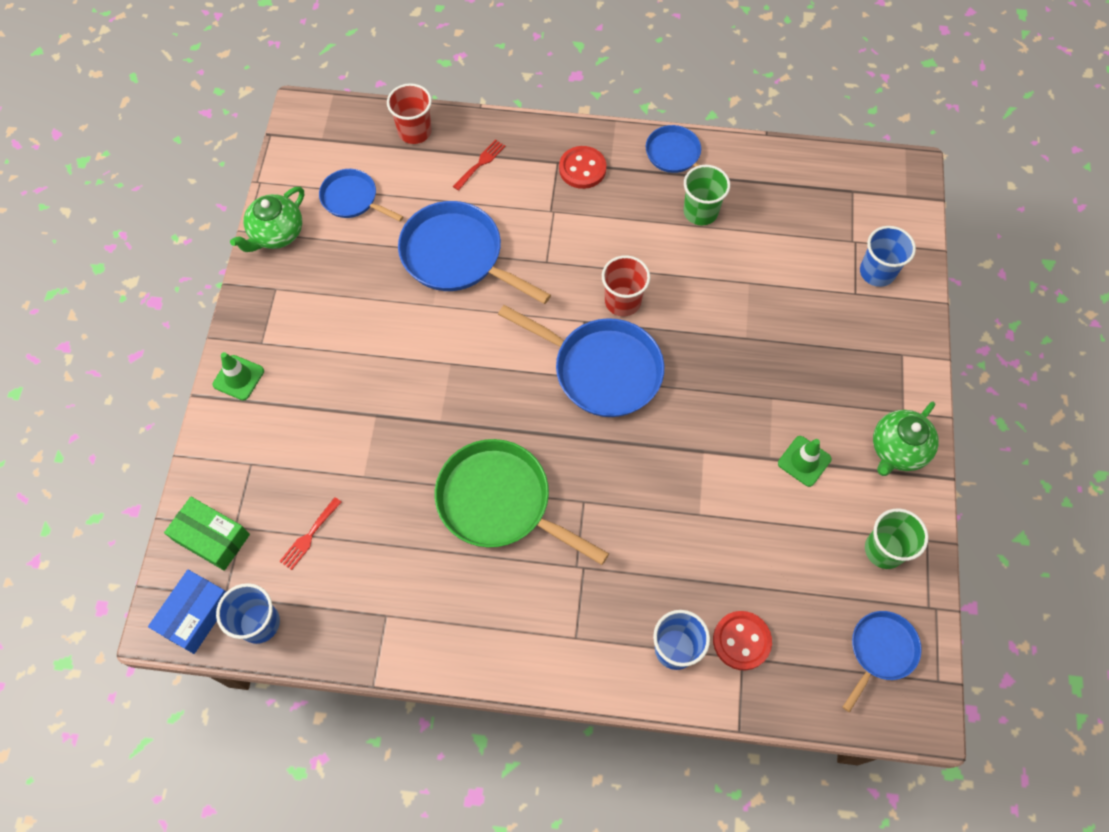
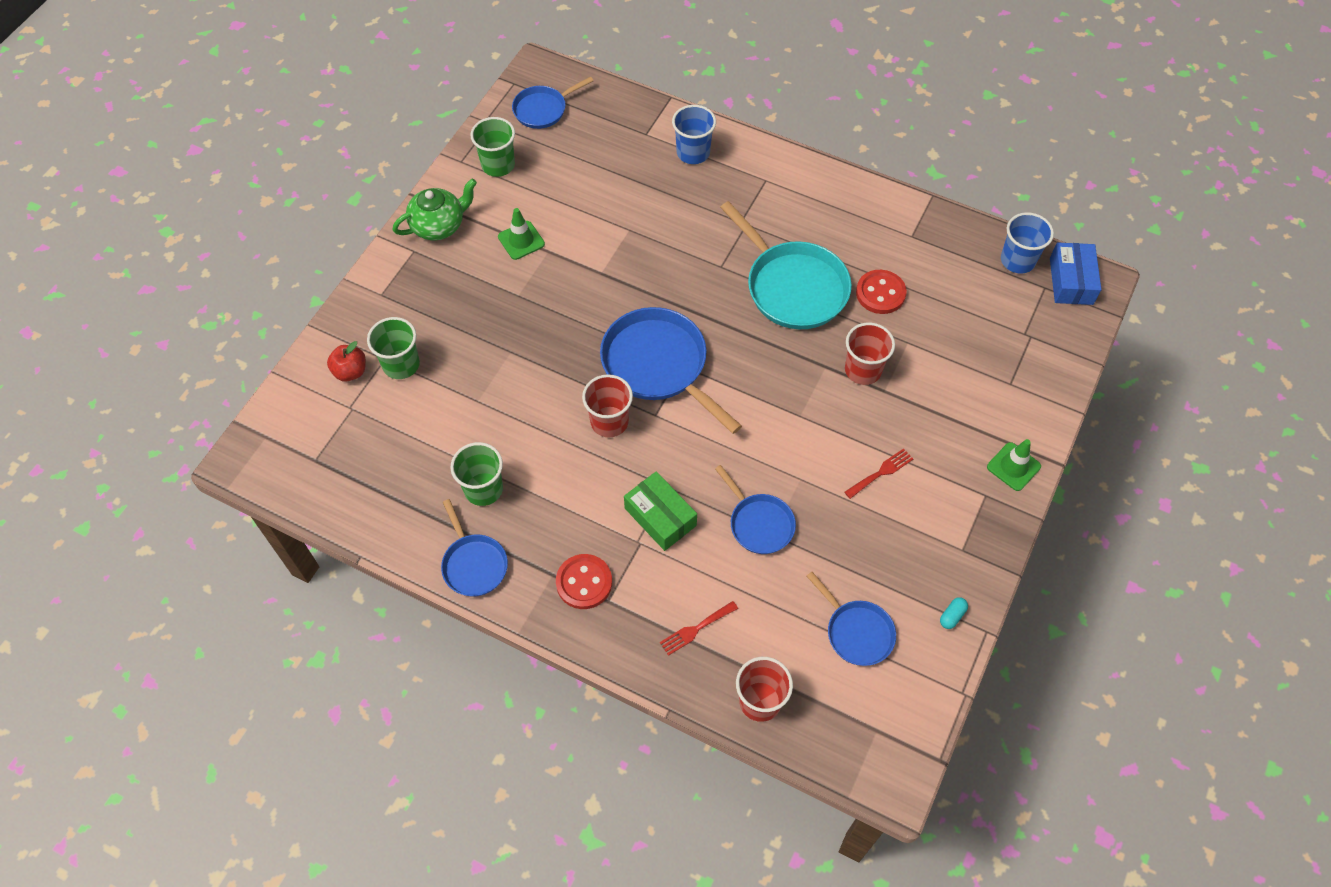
camera: 160 degrees left, 5 degrees down
(196, 615) = (1071, 281): blue box -> blue box turned 45 degrees counterclockwise
(212, 537) = (1052, 334): green box -> green box (660, 517)
(276, 234) = (952, 616): green teapot -> turquoise capsule
(309, 536) = (965, 310): red fork -> red fork (881, 472)
(402, 430) = (863, 370): none -> red cup
(457, 256) = (759, 523): blue pan -> blue pan, size x0.57
(500, 502) = (792, 287): green pan -> turquoise pan
(741, 641) = (641, 143): red button -> red button (880, 293)
(837, 293) = (401, 364): none -> green cup
(877, 272) = (350, 371): blue cup -> red apple

